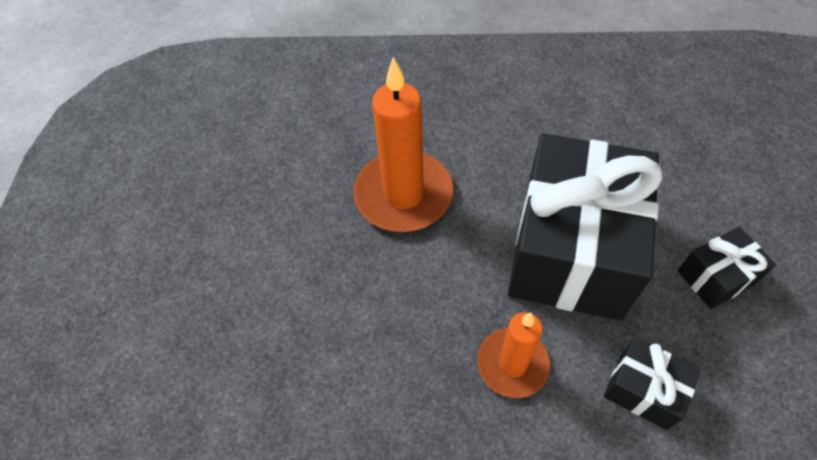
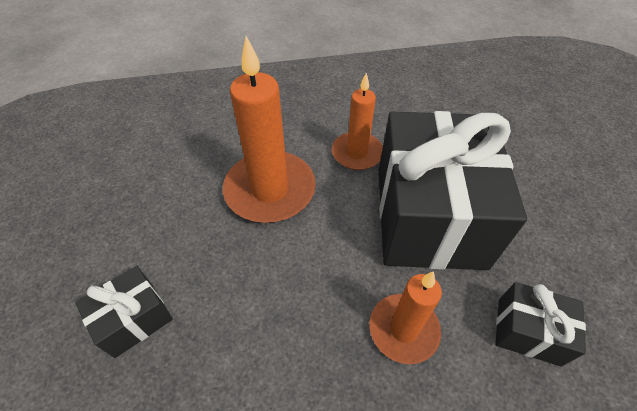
camera: 15 degrees left, 5 degrees down
(507, 165) = (357, 153): none -> orange candle
(716, 277) = (554, 219): black gift -> black gift (134, 319)

